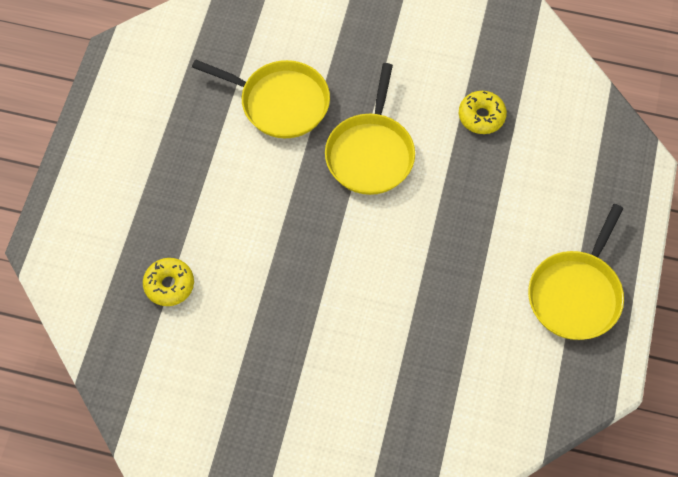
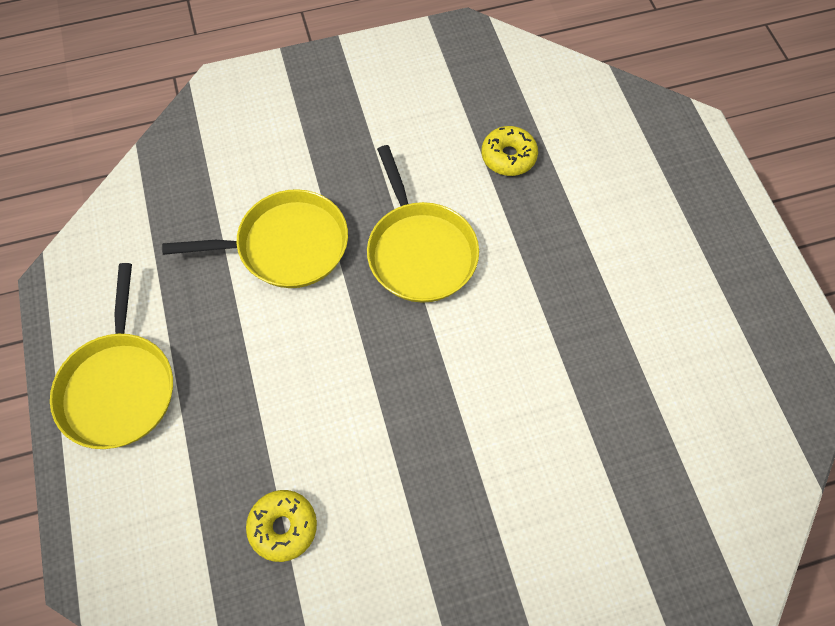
camera: 30 degrees left, 0 degrees up
(576, 294) = (725, 290): yellow pan -> yellow pan (119, 387)

